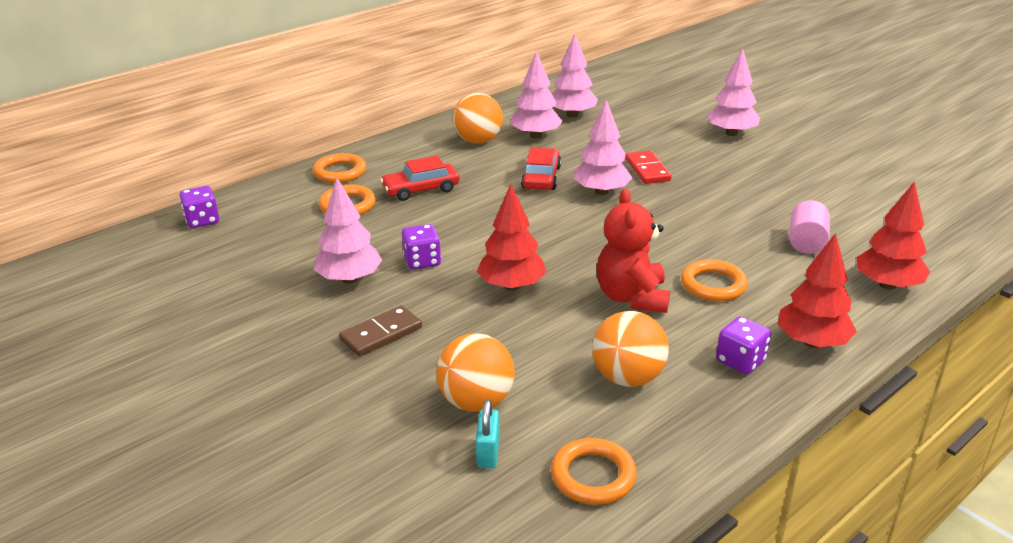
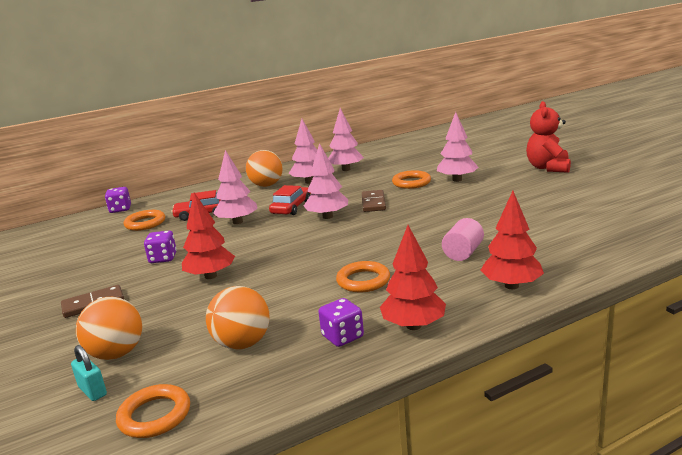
camera: 15 degrees right, 10 degrees down
(202, 221) = (47, 231): purple dice -> purple dice (120, 209)
(340, 172) = (158, 204): orange ring -> orange ring (411, 183)
(349, 279) = (105, 268): pink tree -> pink tree (237, 222)
(488, 453) = (92, 391): turquoise padlock -> turquoise padlock turned 60 degrees counterclockwise
(632, 297) = (293, 287): red teddy bear -> red teddy bear (548, 168)
(647, 170) = (373, 203): red domino -> brown domino

